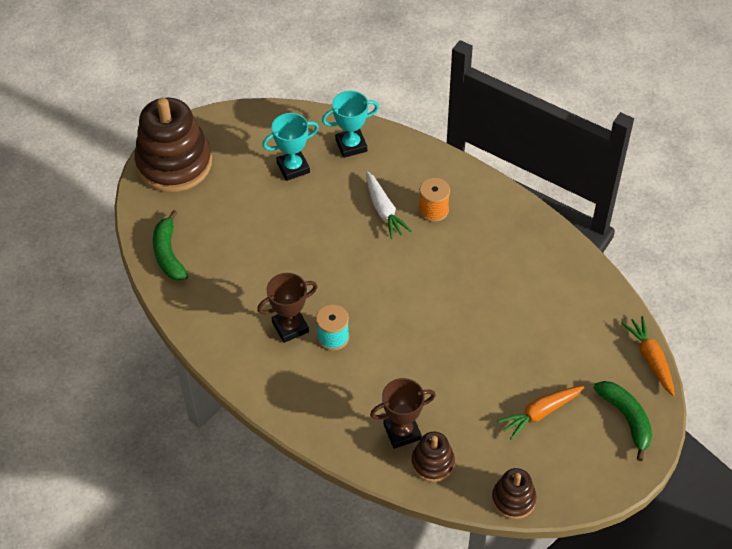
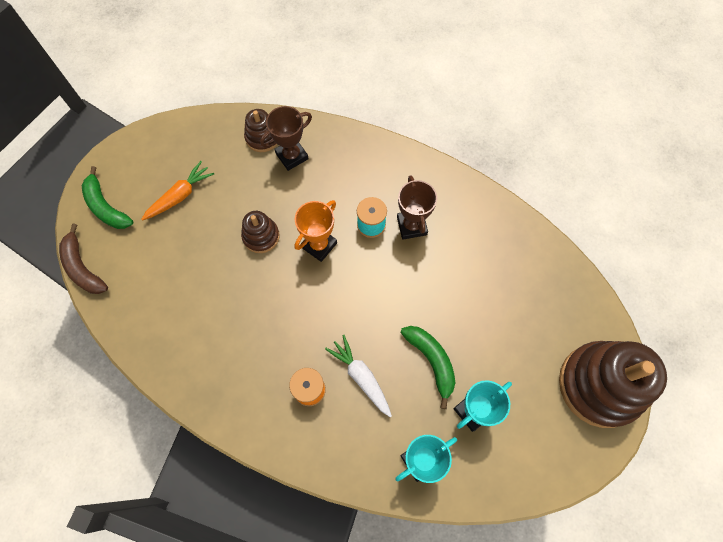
camera: 165 degrees right, 15 degrees up
(168, 254) = (552, 274): green banana -> green banana (431, 361)
(290, 327) = (412, 226): brown trophy -> brown trophy turned 60 degrees counterclockwise
(394, 328) = (319, 245): none -> orange trophy
(513, 499) = (196, 124): brown stacking toy -> brown stacking toy (261, 236)
(650, 359) = (83, 267): orange carrot -> brown banana

